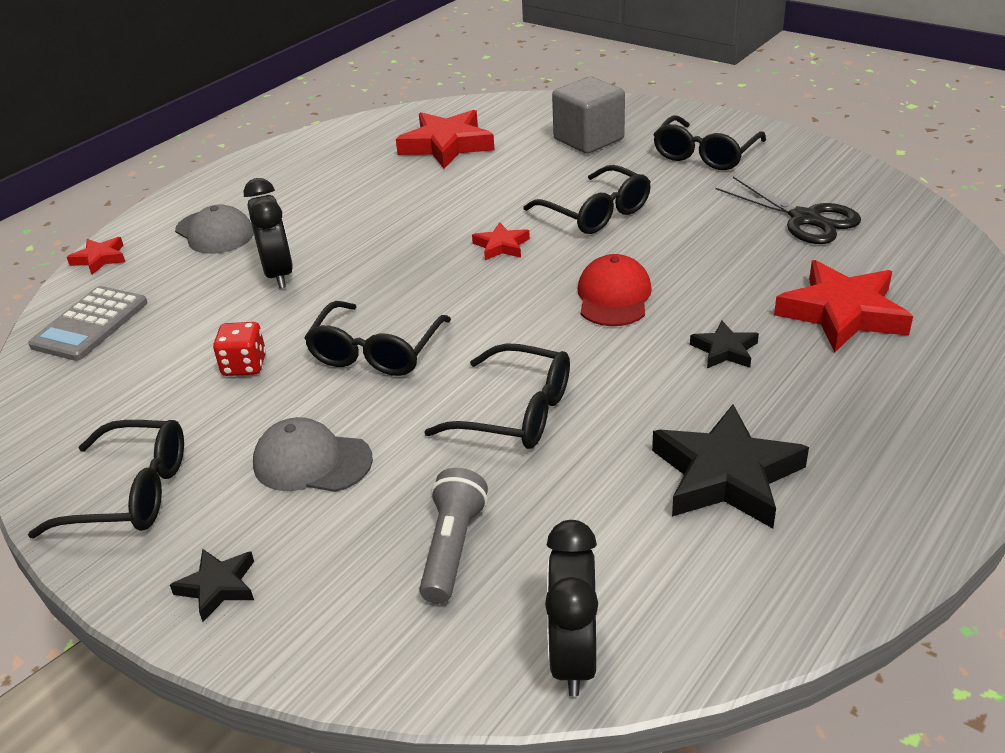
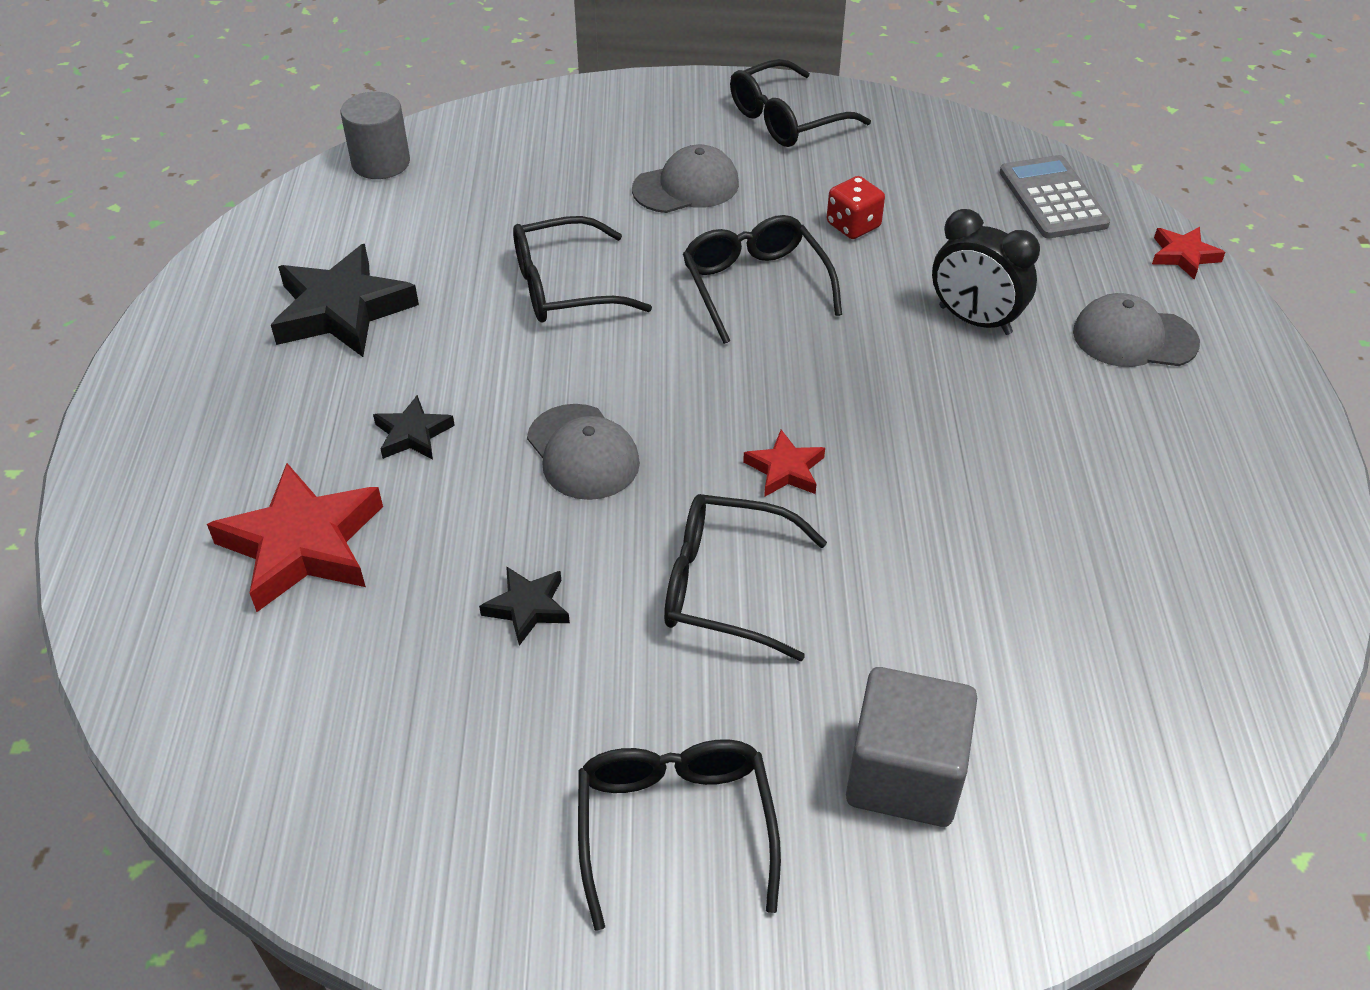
camera: 140 degrees right, 10 degrees up
(218, 586) = (646, 105): black star -> black star (528, 607)
(447, 145) = (1102, 639): red star -> none
(452, 548) = (516, 181): grey flashlight -> none
(573, 656) = (381, 163): black clock -> grey cylinder
(613, 296) = (583, 452): red cap -> grey cap
(805, 219) = (422, 716): black scissors -> none

